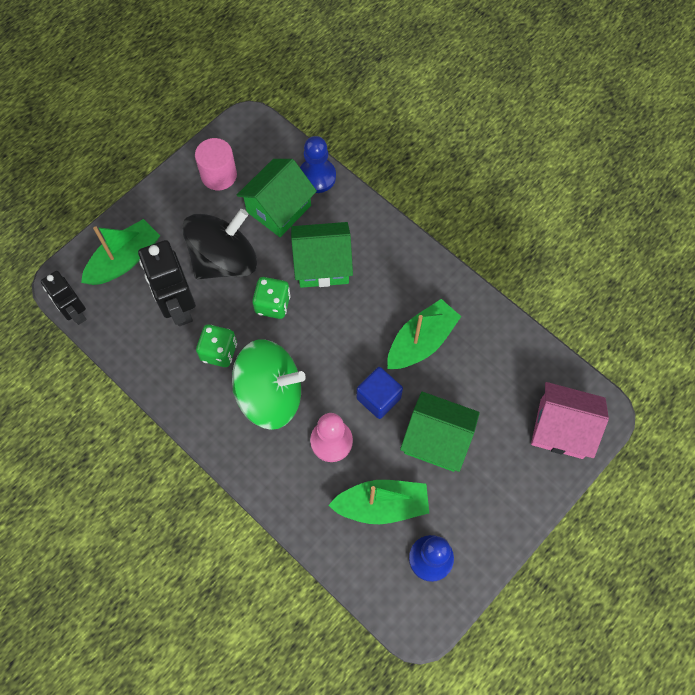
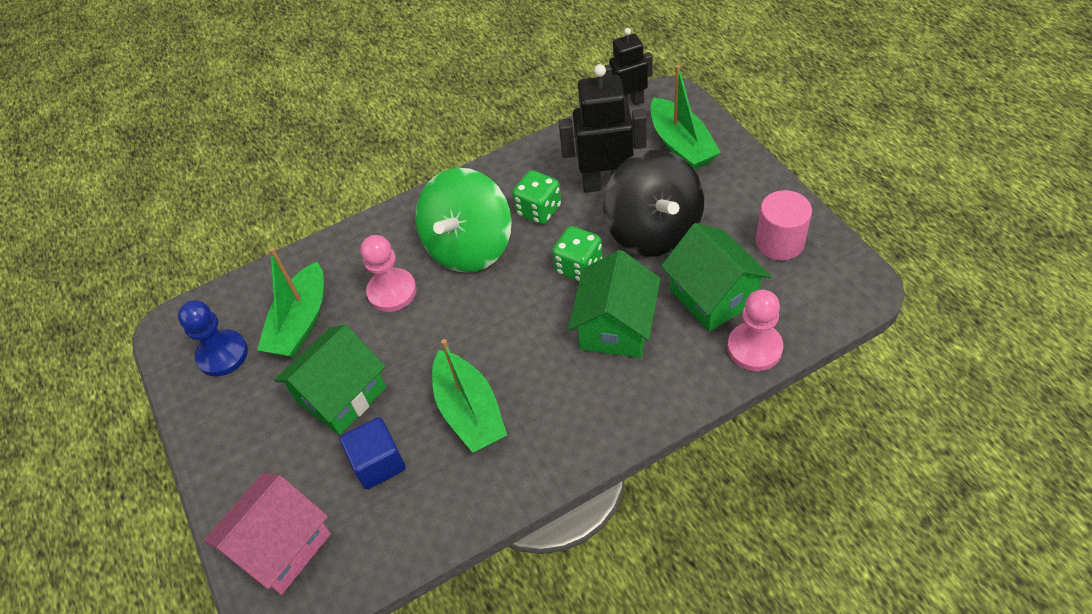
camera: 115 degrees right, 15 degrees down
(317, 176) = (754, 348): blue pawn -> pink pawn
(378, 398) = (419, 347): blue cube -> blue cube (378, 463)

